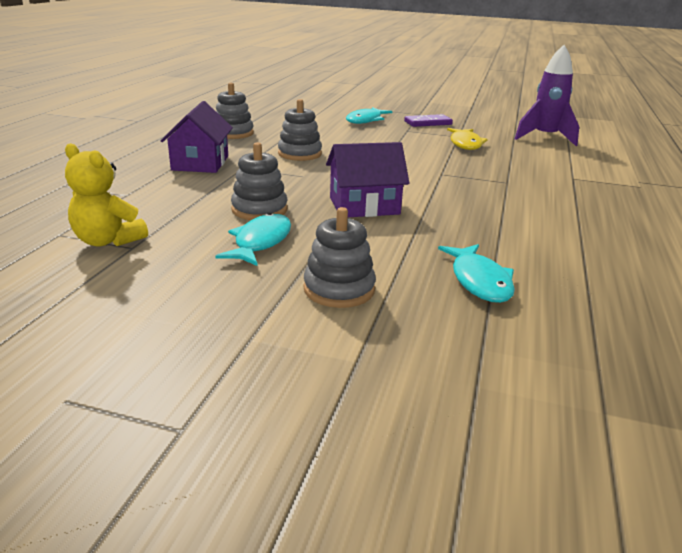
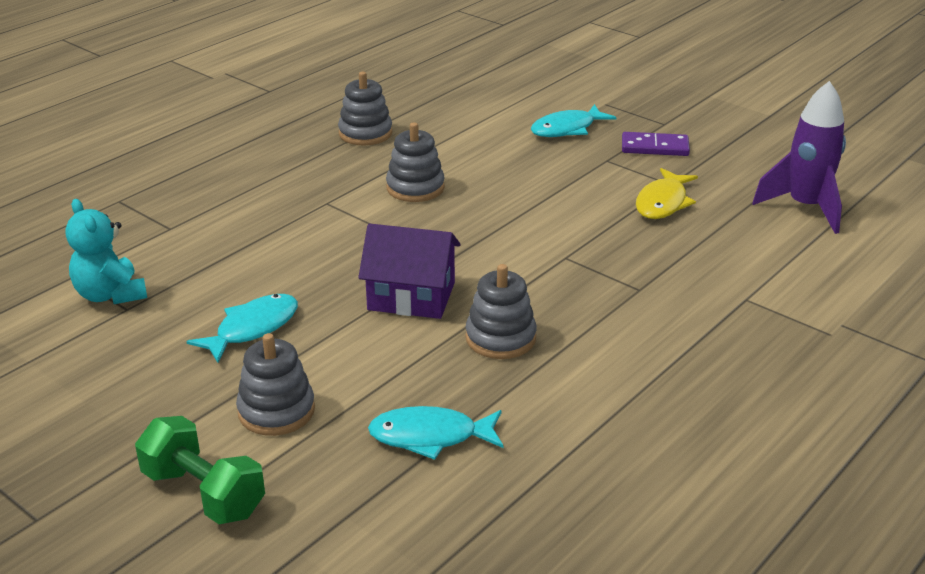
camera: 25 degrees right, 5 degrees up
(108, 241) = (110, 295): yellow teddy bear -> turquoise teddy bear
(200, 163) = (284, 186): purple house -> none
(259, 210) = (289, 279): grey stacking toy -> grey stacking toy (500, 338)
(339, 362) = (204, 493): none -> green dumbbell
(479, 281) = (430, 437): turquoise fish -> turquoise fish turned 75 degrees clockwise

